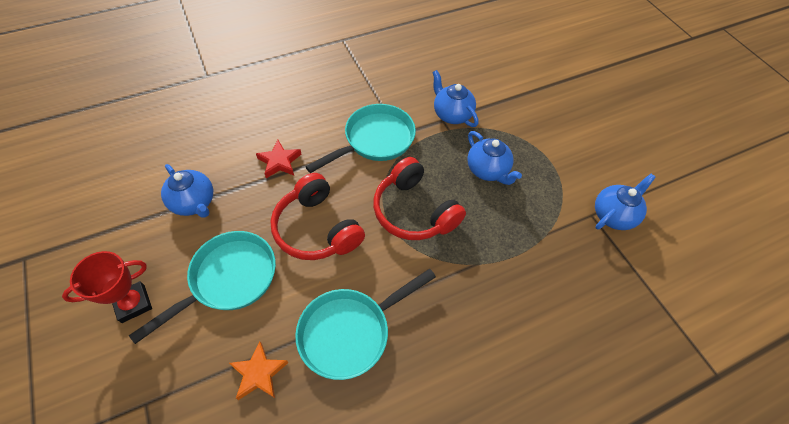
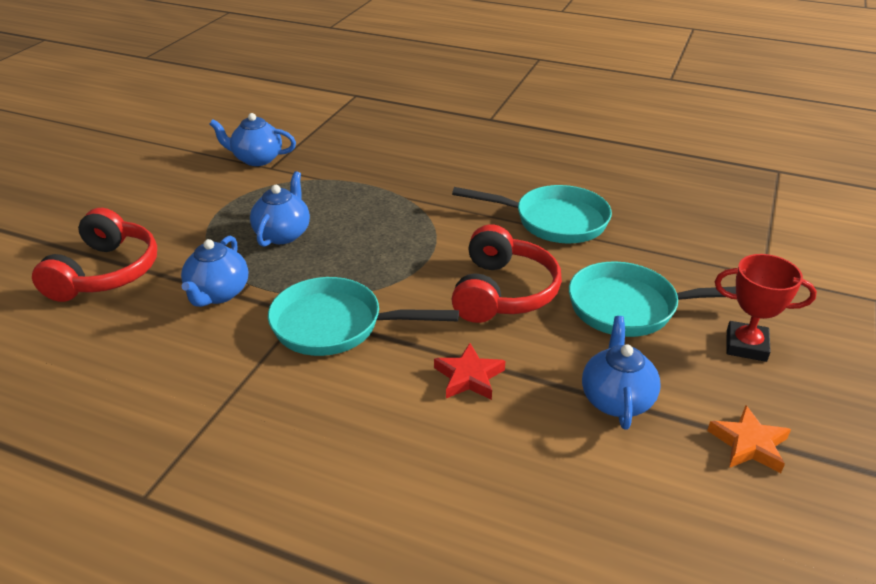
camera: 130 degrees left, 20 degrees down
(259, 373) = (651, 241): orange star -> orange star (749, 444)
(414, 211) = (396, 250): red headphones -> red headphones (105, 273)

